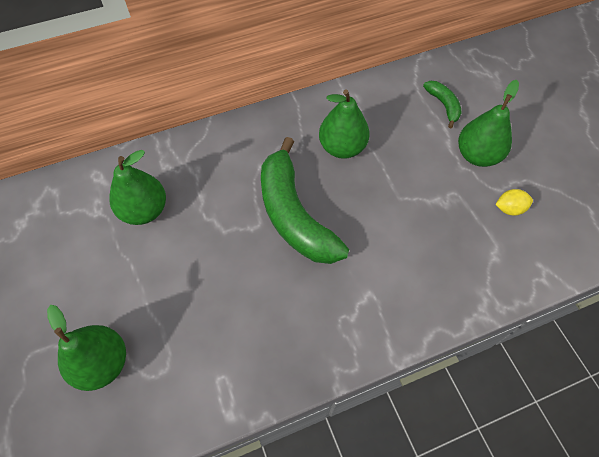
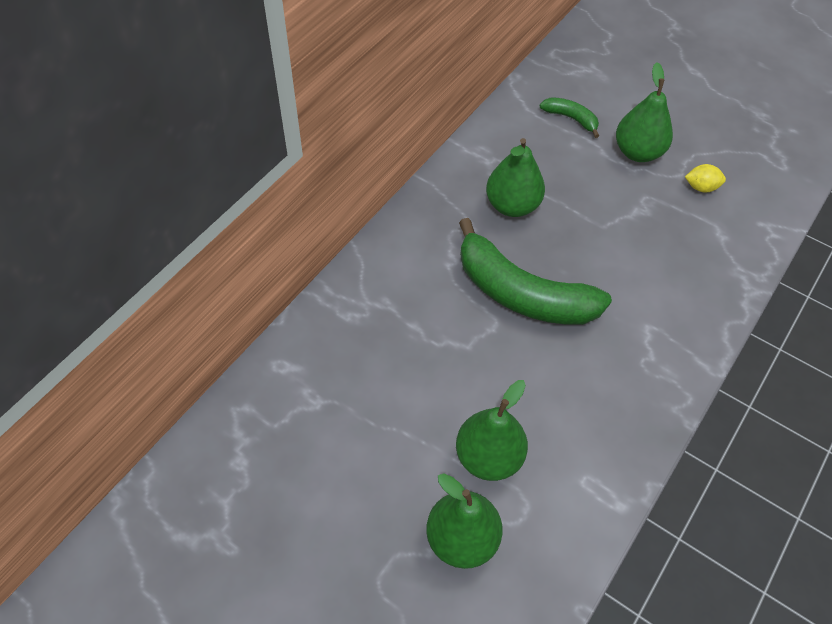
camera: 35 degrees left, 5 degrees down
(144, 210) = (368, 372): green pear -> green pear (488, 457)
(509, 209) = (701, 187): yellow lemon -> yellow lemon turned 45 degrees clockwise

